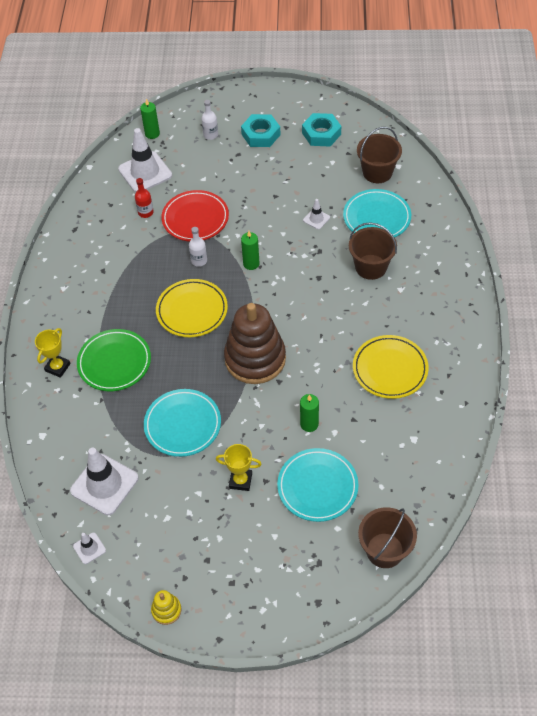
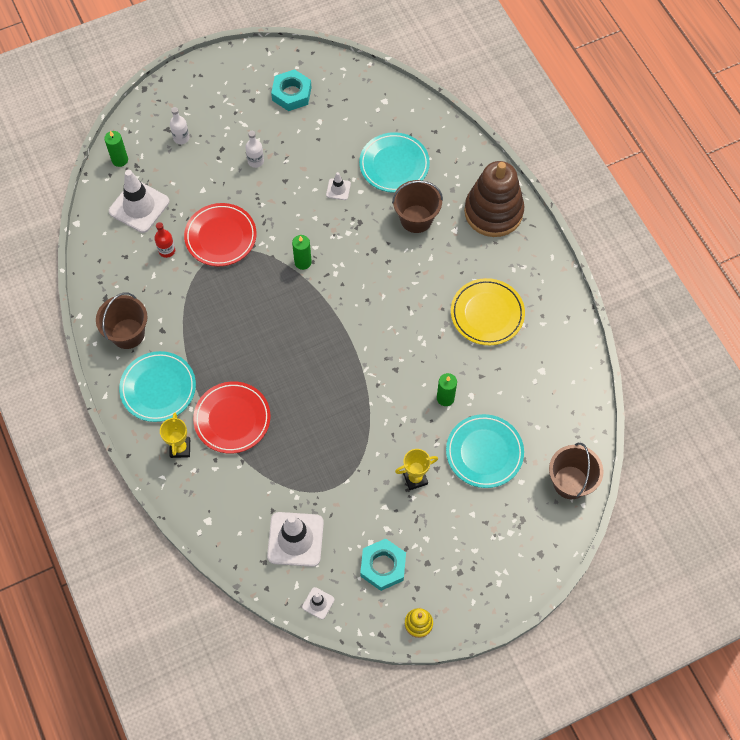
camera: 30 degrees left, 10 degrees up
(114, 362) = (232, 419): green plate -> red plate
(183, 425) = (333, 450): turquoise plate -> turquoise plate (158, 388)
(192, 310) = (274, 334): yellow plate -> none
(199, 261) = (251, 280): white bottle -> white bottle (255, 161)
(255, 359) = (361, 357): brown stacking toy -> brown stacking toy (493, 212)
(261, 134) = (232, 118): turquoise nut -> turquoise nut (383, 566)
(377, 172) = (369, 116): brown bucket -> brown bucket (128, 333)

